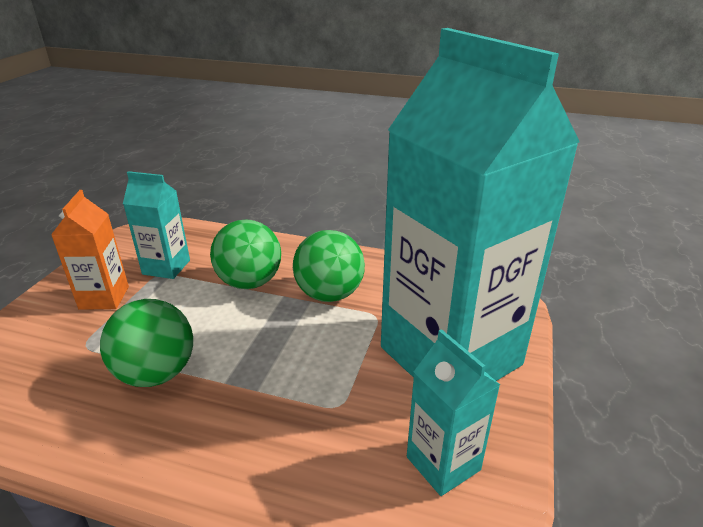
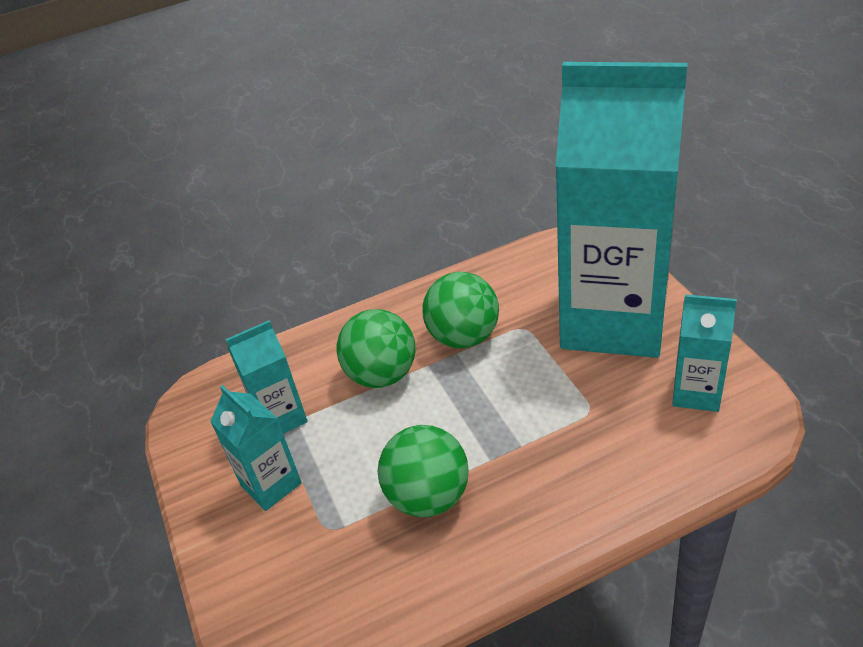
camera: 35 degrees left, 10 degrees up
(104, 298) = (271, 484): orange carton -> turquoise carton

